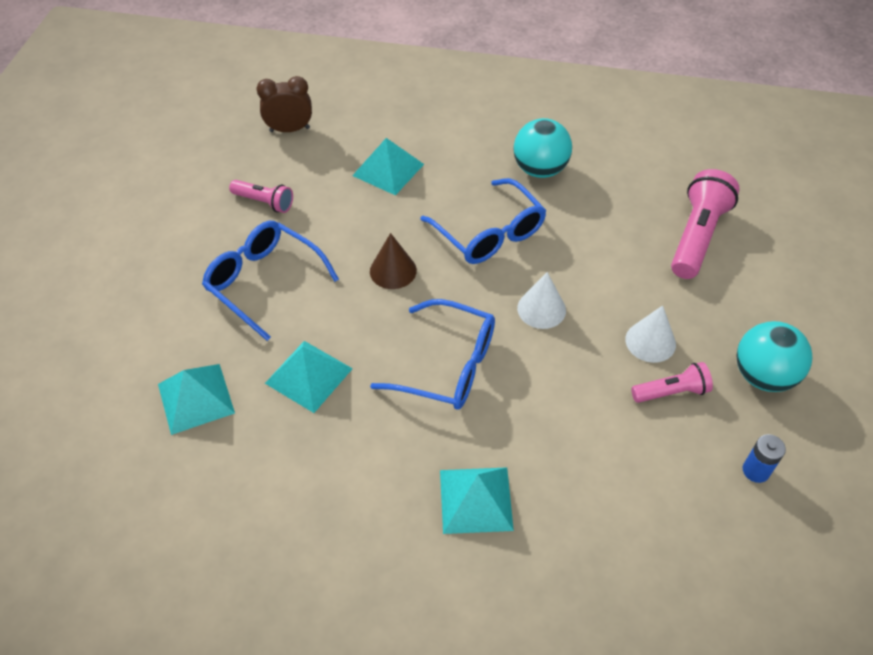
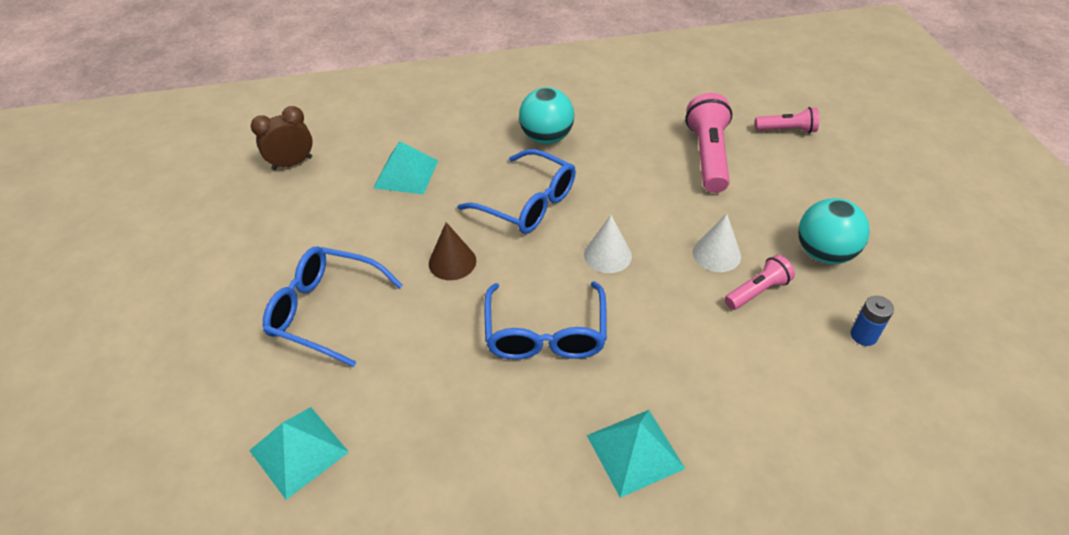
camera: 20 degrees left, 5 degrees down
(264, 202) = (294, 235): pink flashlight -> pink flashlight (787, 130)
(308, 375) = (412, 387): turquoise pyramid -> none
(447, 365) = (545, 333): blue glasses -> blue glasses turned 90 degrees clockwise

